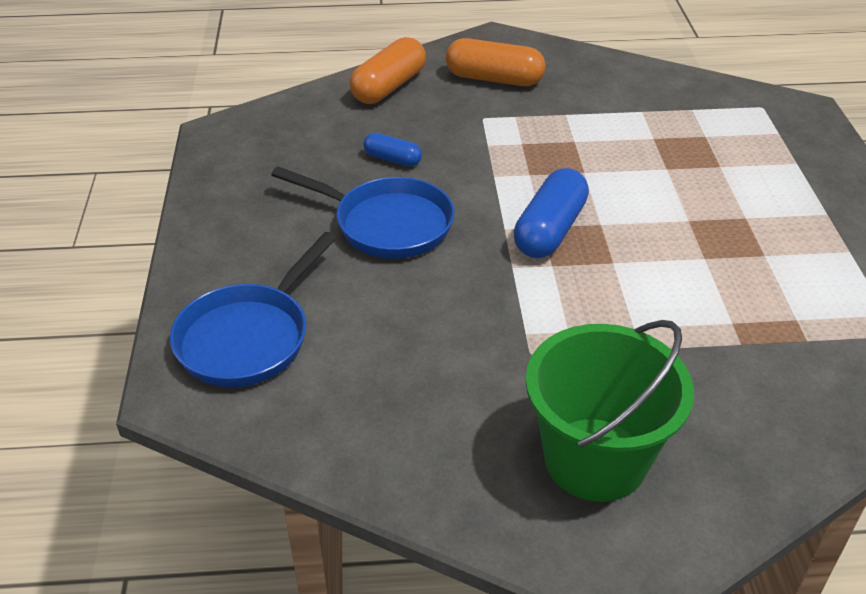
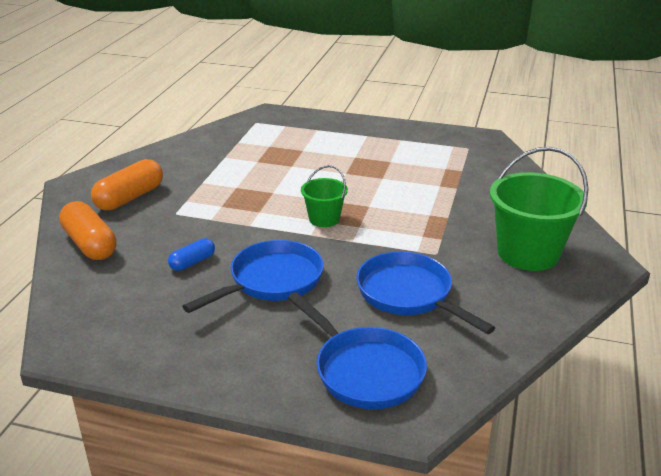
camera: 70 degrees left, 10 degrees down
(416, 345) = (409, 294): none -> blue pan
(550, 230) = (324, 219): blue capsule -> green bucket

